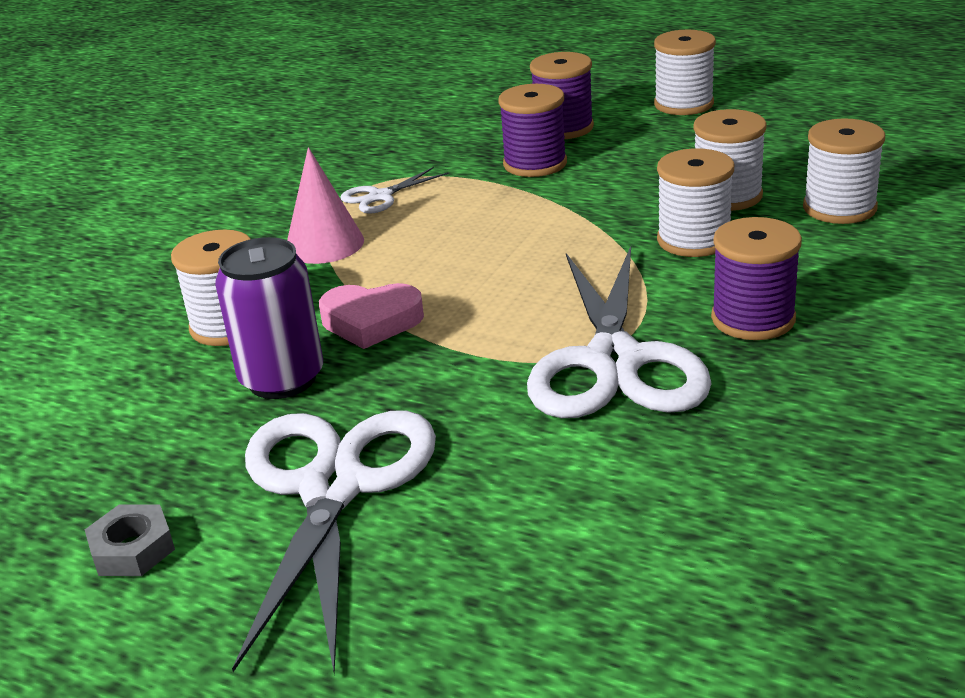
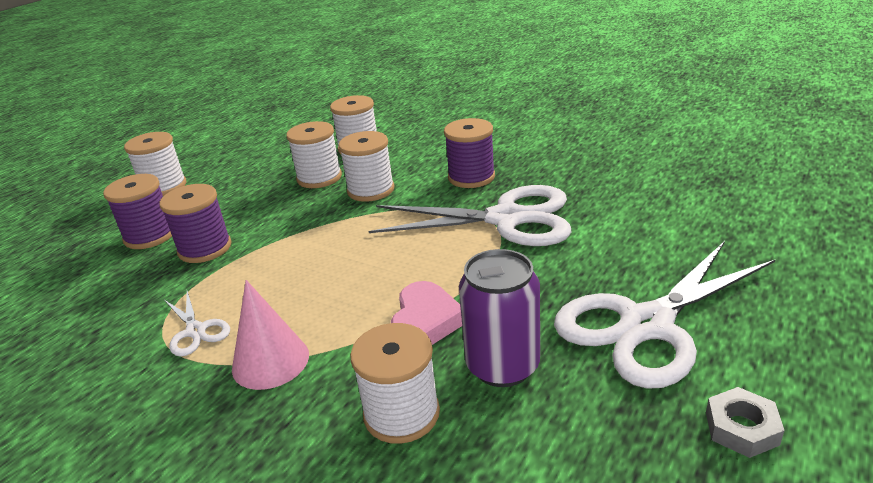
camera: 85 degrees left, 0 degrees up
(332, 488) = (647, 325): white scissors -> white scissors turned 45 degrees counterclockwise

